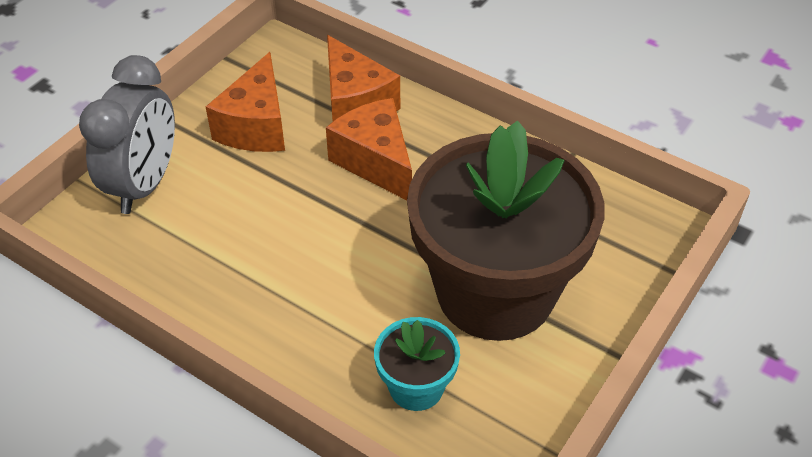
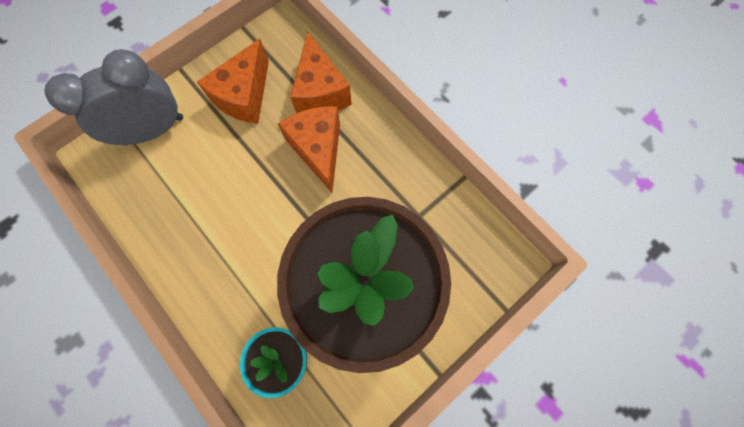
camera: 15 degrees right, 25 degrees up
(144, 184) = (154, 130): grey clock -> grey clock turned 150 degrees counterclockwise

